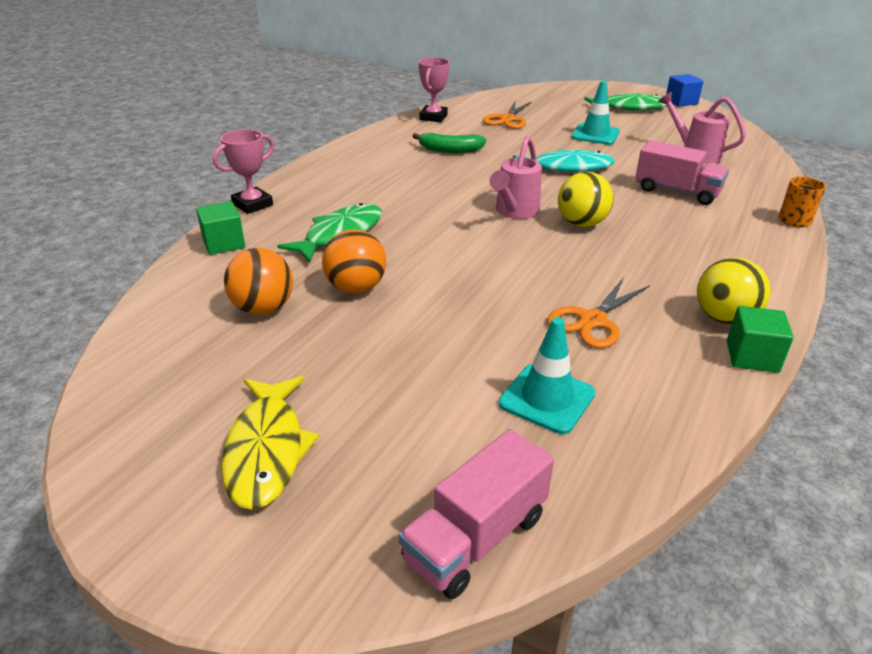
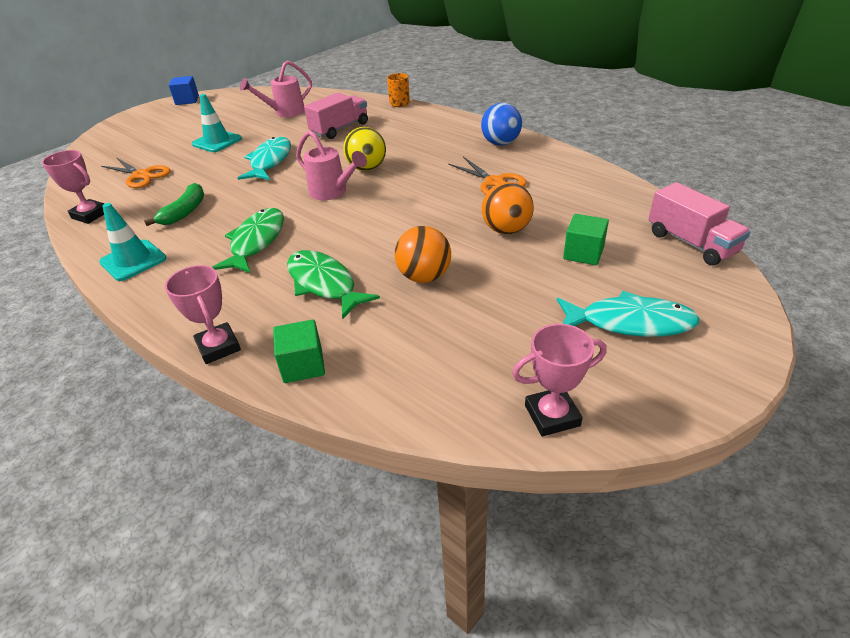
camera: 75 degrees left, 5 degrees up
(124, 386) = (552, 415): none -> pink trophy
(263, 309) = (443, 331): orange ball -> orange ball (506, 230)
(267, 450) = (630, 322): yellow fish -> turquoise fish
(547, 398) = (573, 208): turquoise traffic cone -> turquoise traffic cone (133, 260)
(629, 108) = (177, 120): green fish -> green fish (256, 241)
(724, 318) = (500, 143): yellow ball -> blue ball
(752, 356) = (538, 143): green cube -> green cube (583, 253)

